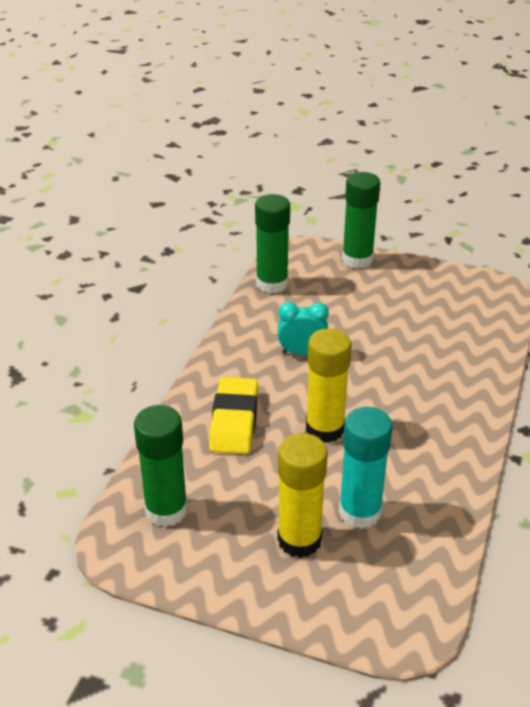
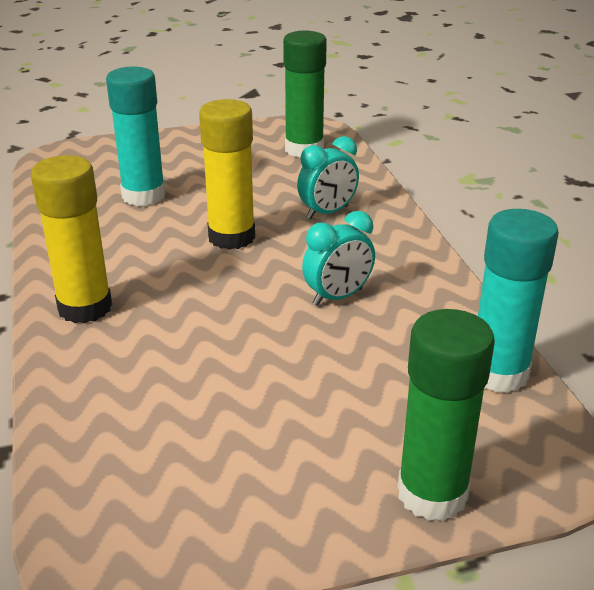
camera: 145 degrees right, 5 degrees down
(234, 421) = (327, 212): yellow eraser -> turquoise clock
(272, 284) = (498, 373): green glue stick -> turquoise glue stick
(299, 540) = (181, 167): yellow glue stick -> yellow glue stick (85, 307)

